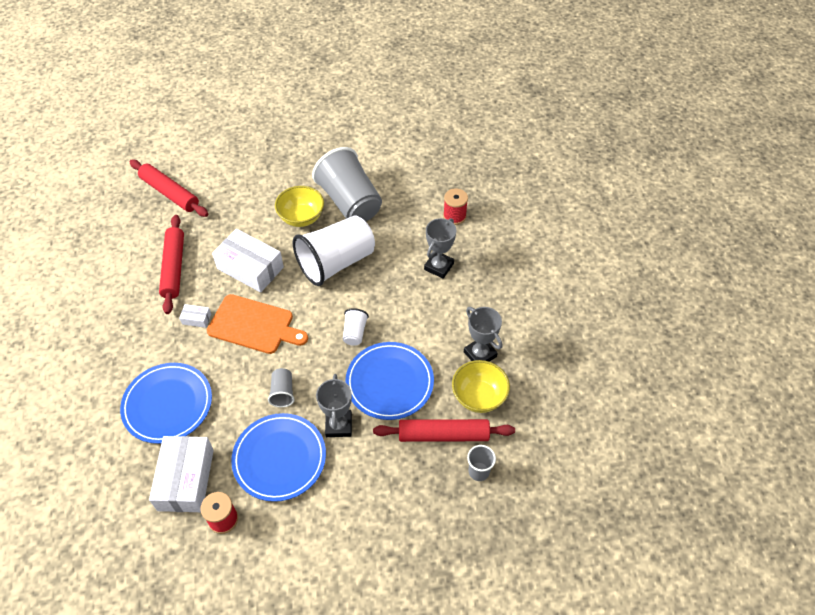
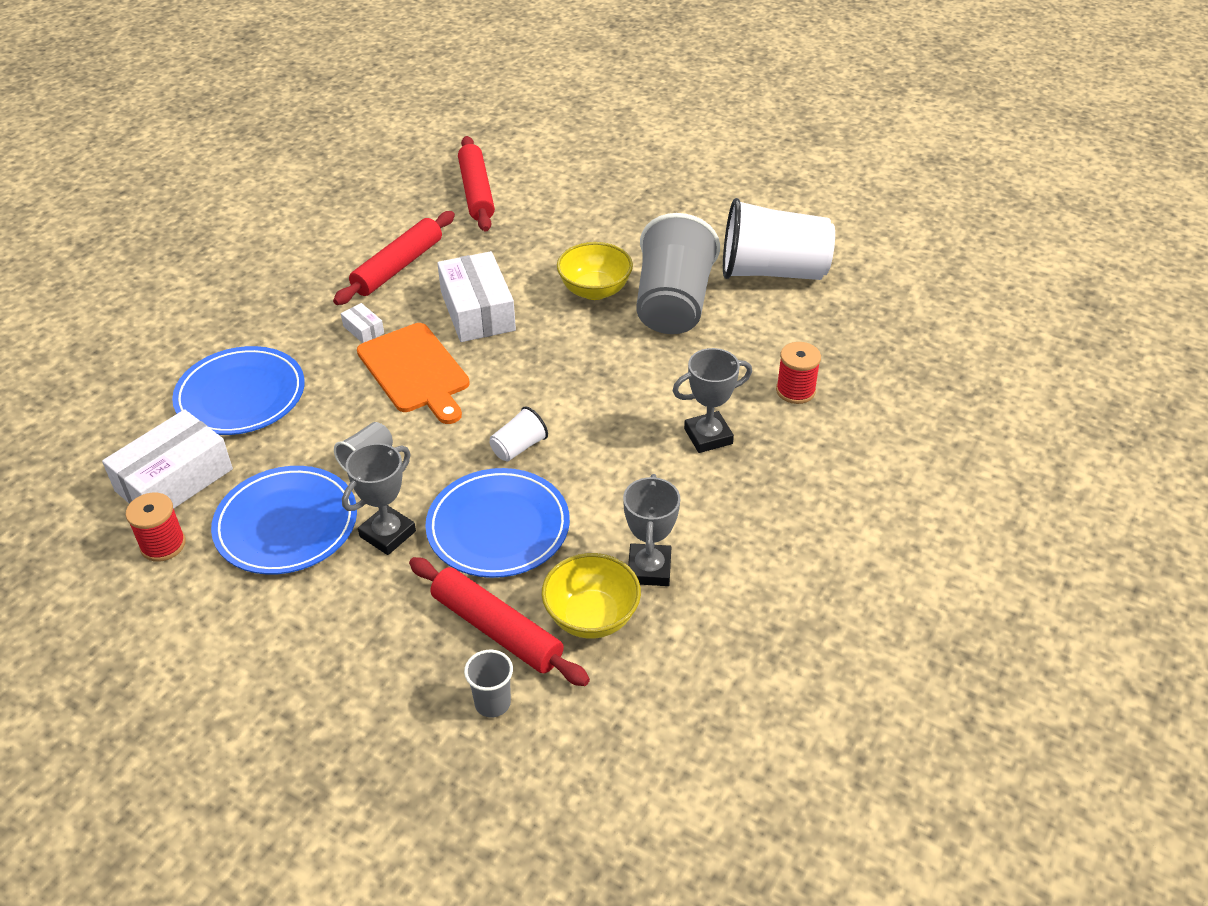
camera: 40 degrees right, 10 degrees down
(336, 262) = (582, 360): white cup -> white cup (772, 272)

